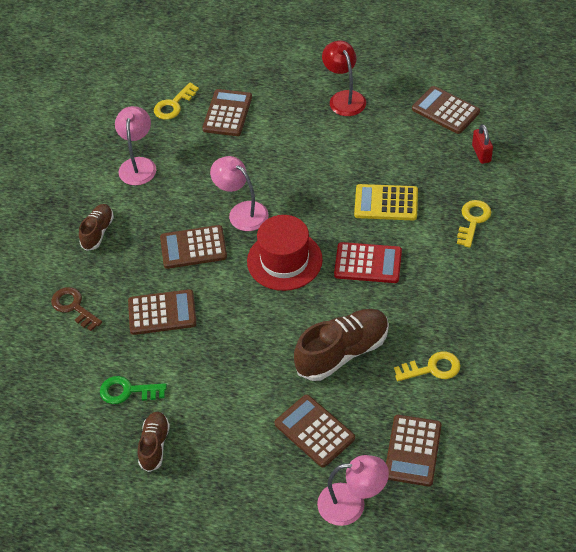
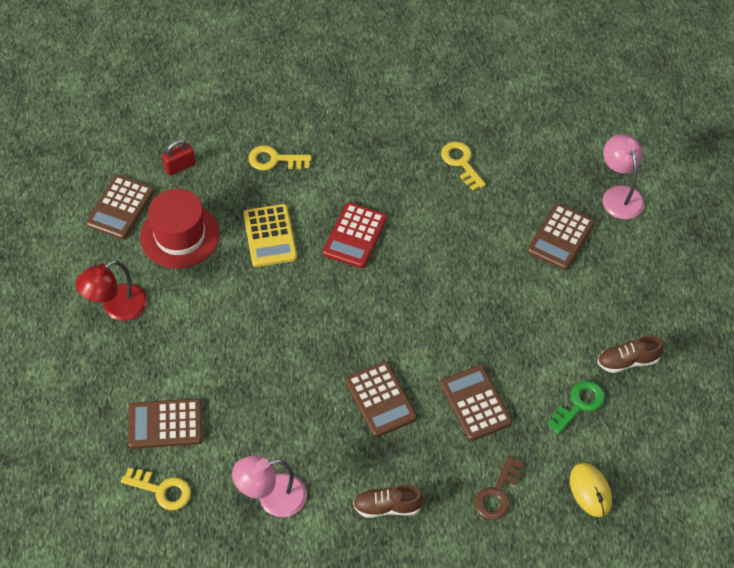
camera: 110 degrees left, 5 degrees up
(44, 374) = (590, 491): none -> yellow mouse
(127, 391) = (579, 404): green key -> green key turned 120 degrees counterclockwise
(242, 212) = (317, 366): pink lamp -> none
(284, 260) = (372, 309): red hat -> red hat (180, 235)
(342, 352) = (468, 234): brown shoe -> none
(368, 263) = (355, 236): red calculator -> red calculator turned 150 degrees counterclockwise
(412, 451) = (551, 162): brown calculator -> none

